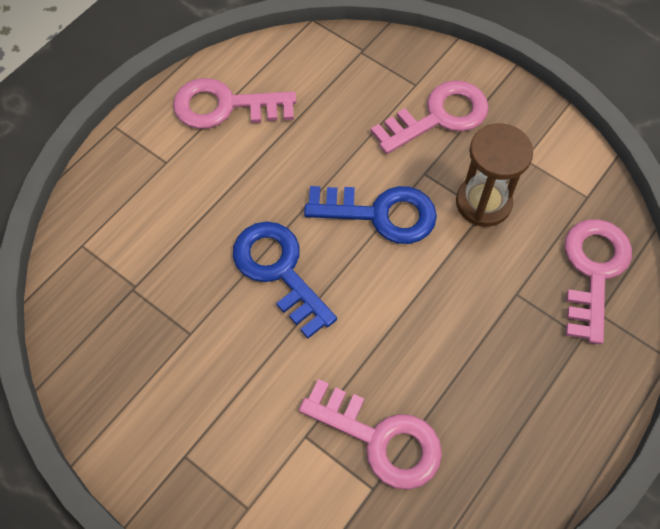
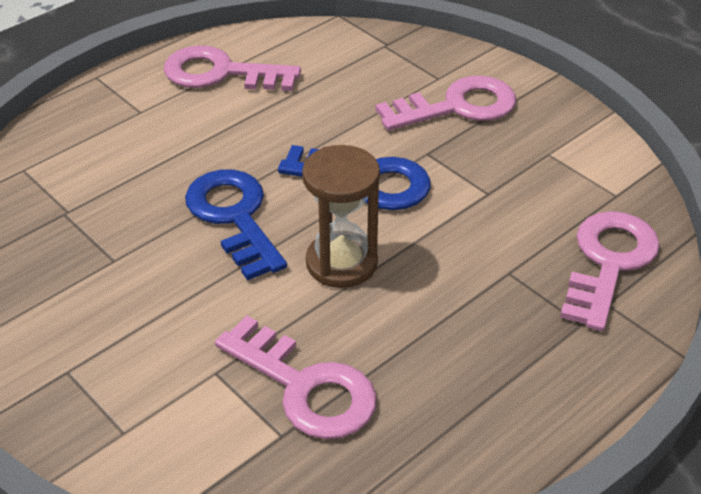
camera: 10 degrees right, 20 degrees down
(483, 202) = (490, 185): brown hourglass -> brown hourglass (341, 263)

